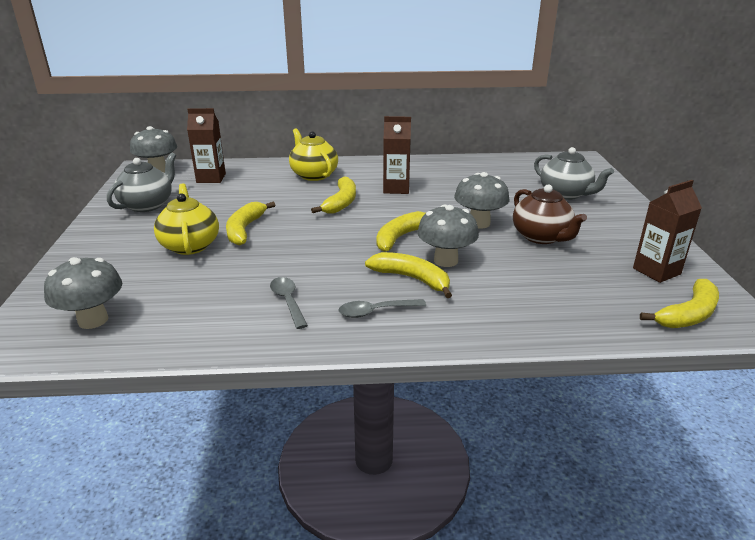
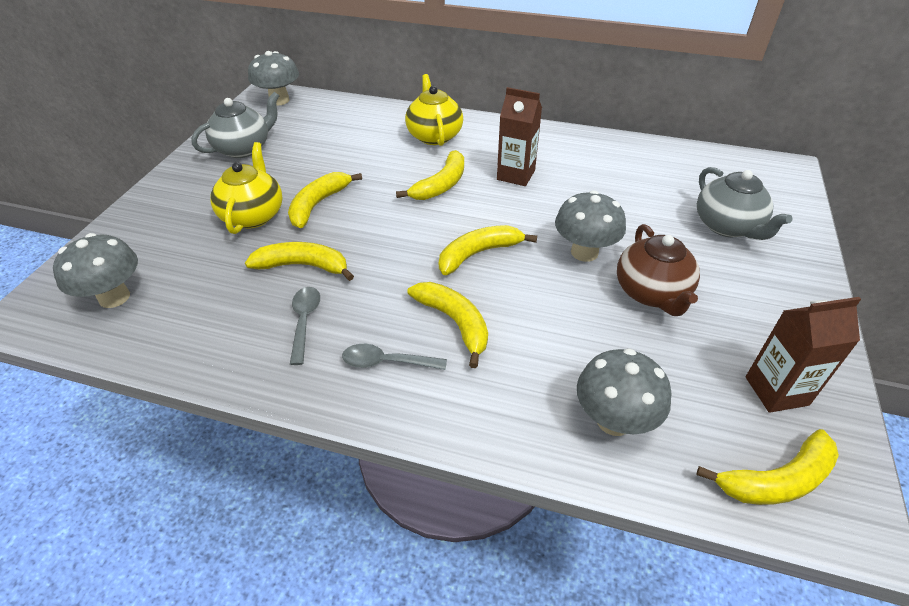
camera: 20 degrees right, 15 degrees up
(211, 178) = (325, 121): brown carton -> none
(260, 268) = (303, 266): none -> yellow banana
(445, 260) = (509, 303): grey mushroom -> grey mushroom (614, 420)

